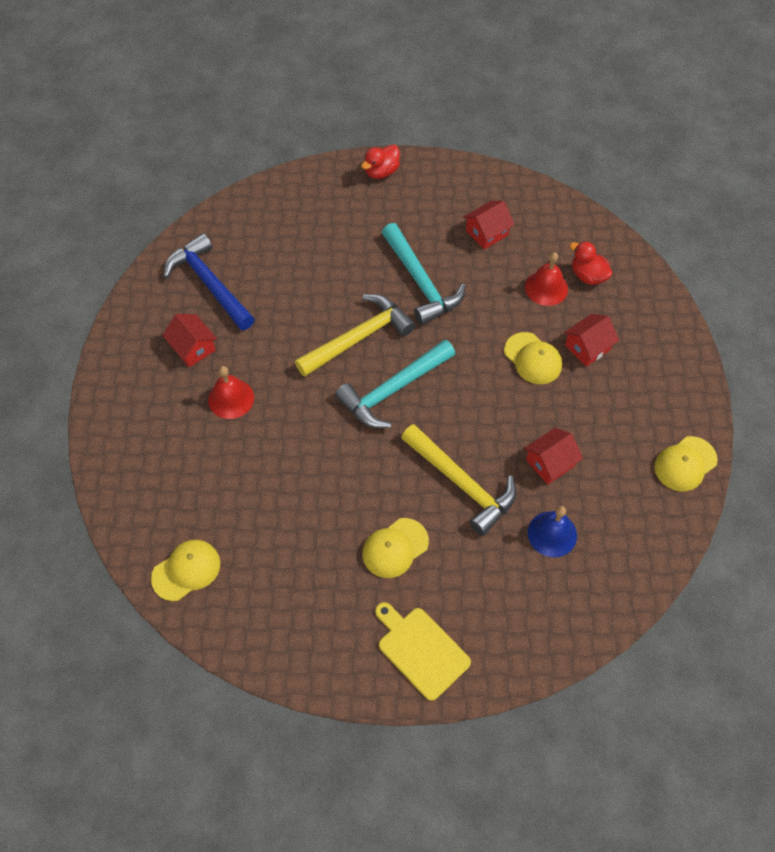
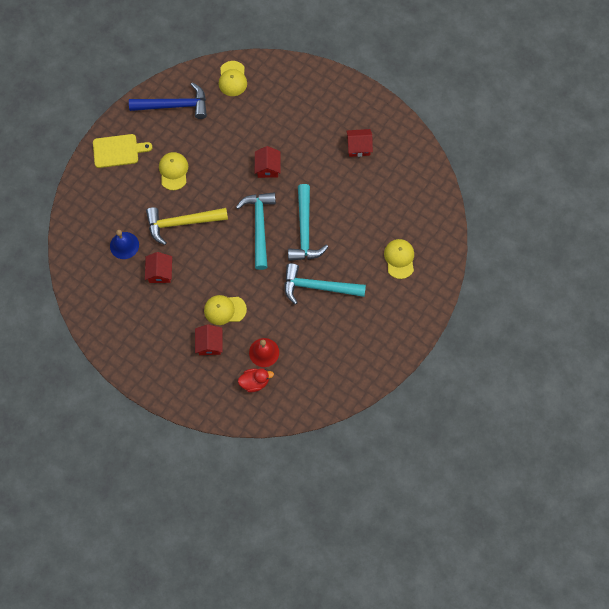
camera: 125 degrees right, 10 degrees up
(209, 284) = (397, 177): blue hammer -> blue hammer (174, 105)
(231, 398) = (313, 147): red bell -> none
(359, 337) = (304, 231): yellow hammer -> turquoise hammer
(381, 172) = (417, 320): red duck -> none
(487, 233) = (326, 348): red house -> red house (267, 168)
(685, 464) = (107, 337): yellow cap -> yellow cap (399, 259)

